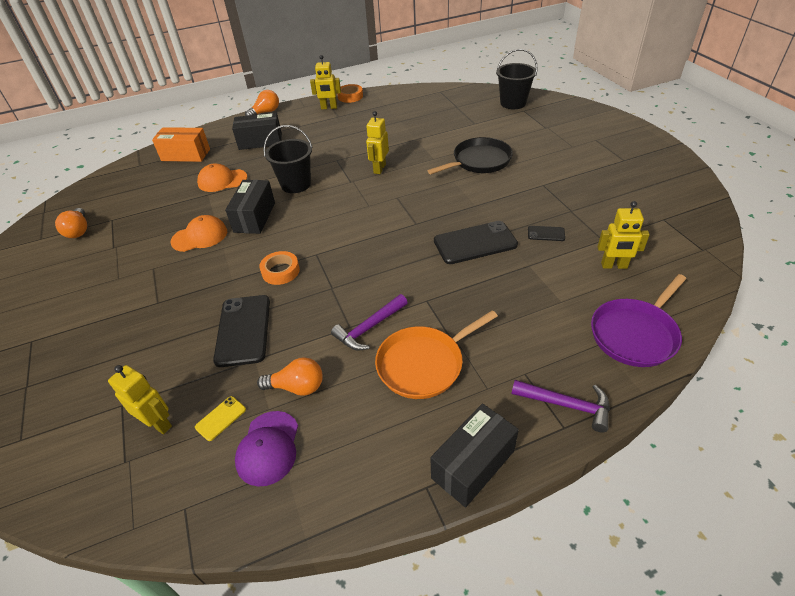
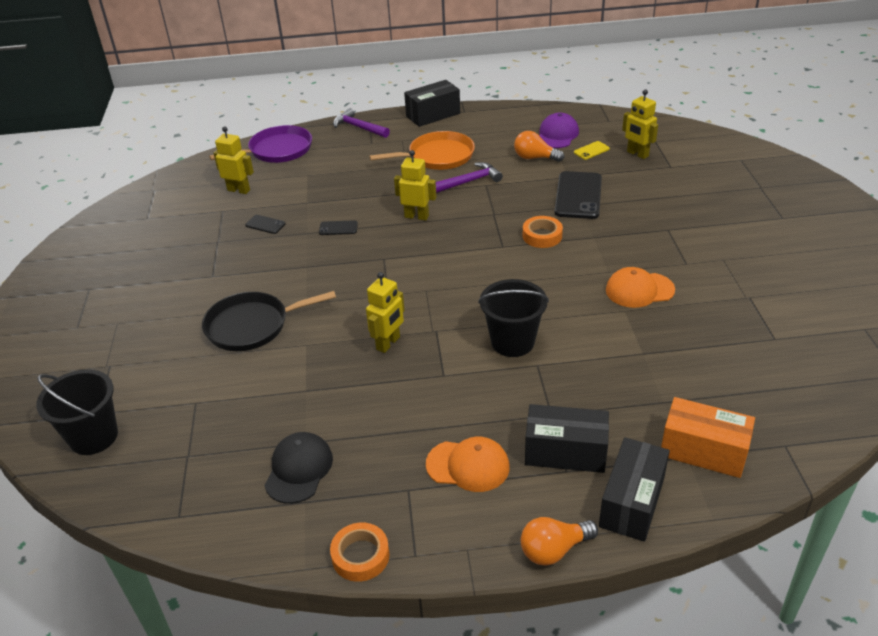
camera: 165 degrees left, 5 degrees down
(78, 230) = (814, 330): orange light bulb -> none
(222, 180) = (624, 374): orange cap -> orange cap (468, 465)
(254, 217) = (571, 302): black box -> black box (632, 502)
(329, 107) = (417, 525): yellow robot -> yellow robot (416, 216)
(396, 112) = (298, 469): none -> black cap
(475, 243) = (338, 228): black phone -> black phone, size x0.47

